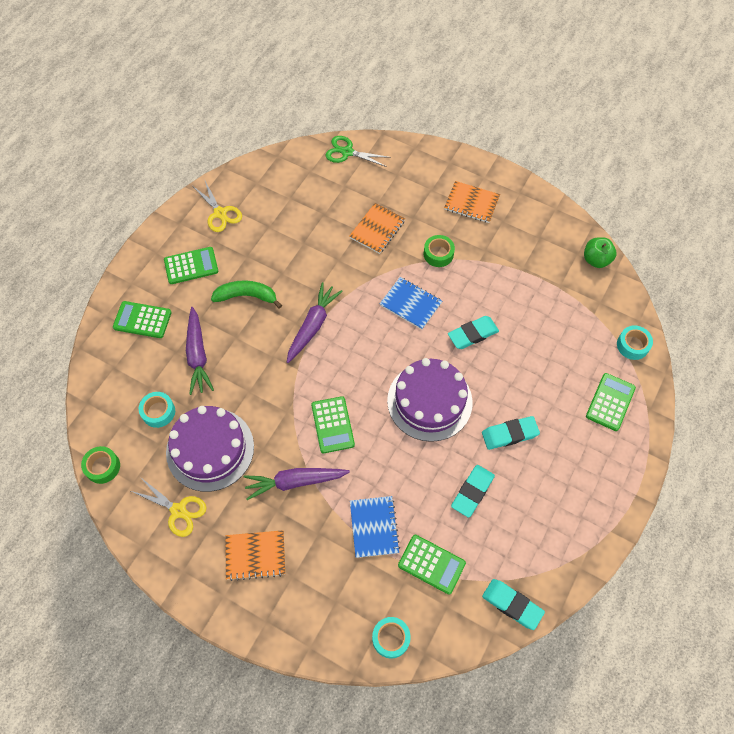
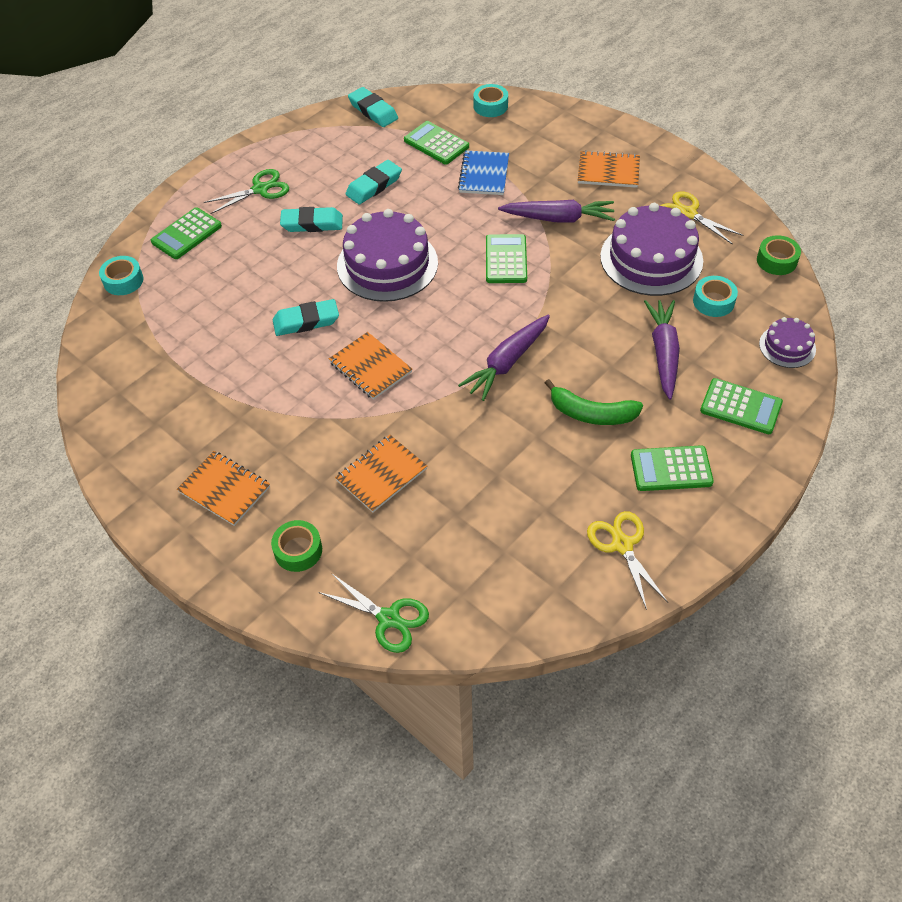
camera: 165 degrees left, 10 degrees down
(103, 378) = (787, 346): none -> purple cake
(410, 304) = (370, 367): blue notebook -> orange notebook
(438, 254) = (307, 424): green tape -> green tape (298, 550)
(574, 467) = (260, 189): none -> green scissors
(596, 260) = (99, 380): green apple -> none

